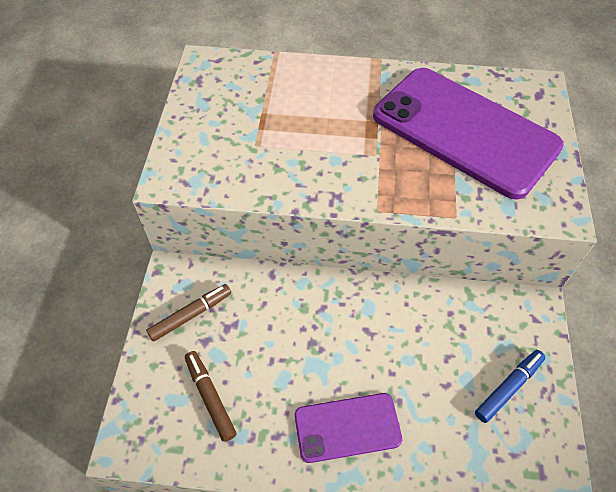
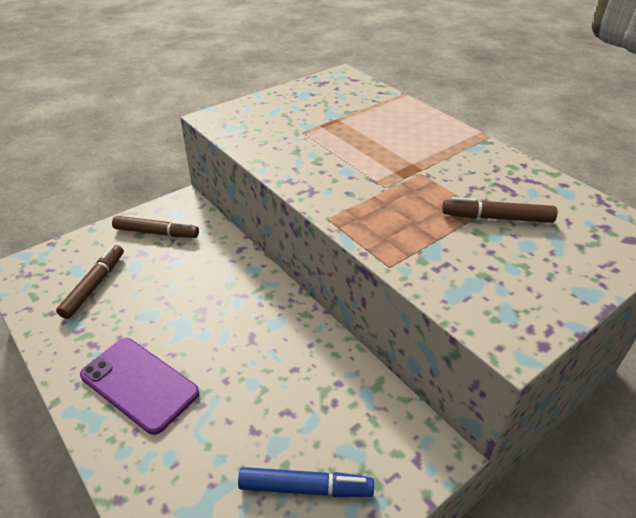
camera: 45 degrees right, 15 degrees down
(464, 131) = (496, 218): purple phone -> brown marker

